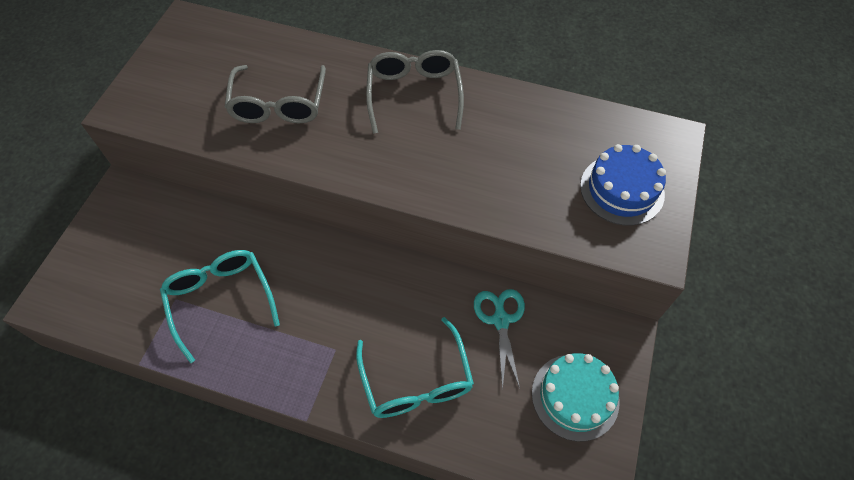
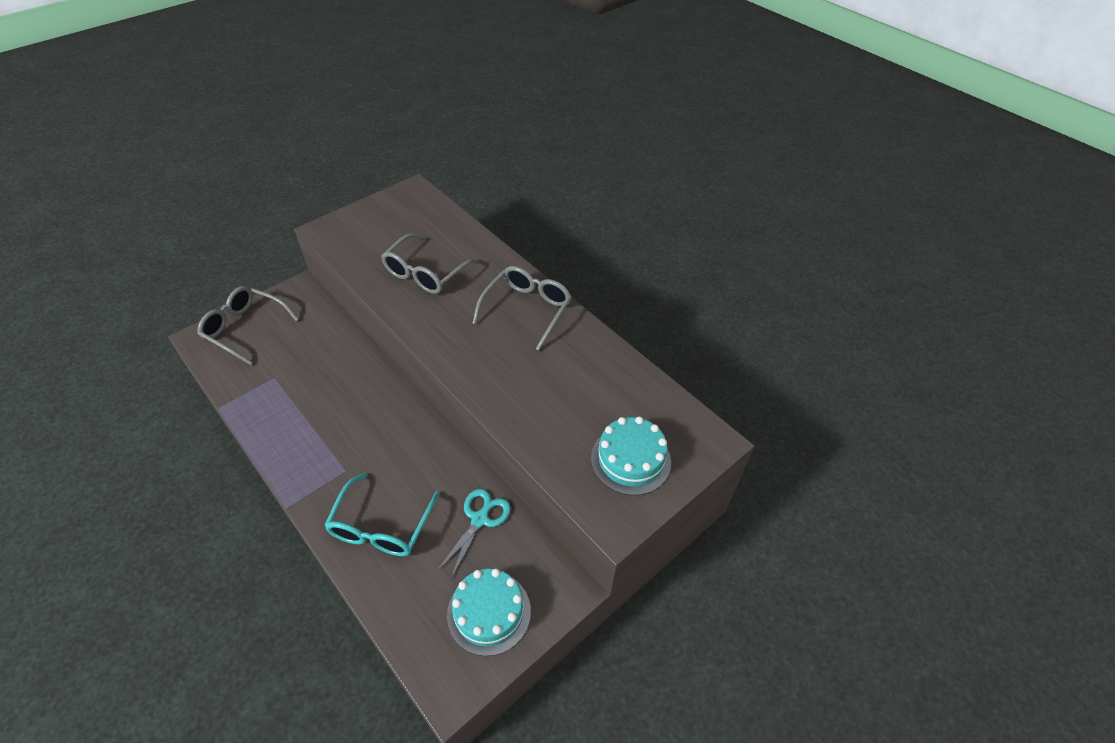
camera: 30 degrees right, 10 degrees down
(94, 264) = (245, 329): none -> grey glasses
(221, 300) = (300, 394): turquoise glasses -> none
(622, 189) = (630, 459): blue cake -> turquoise cake

